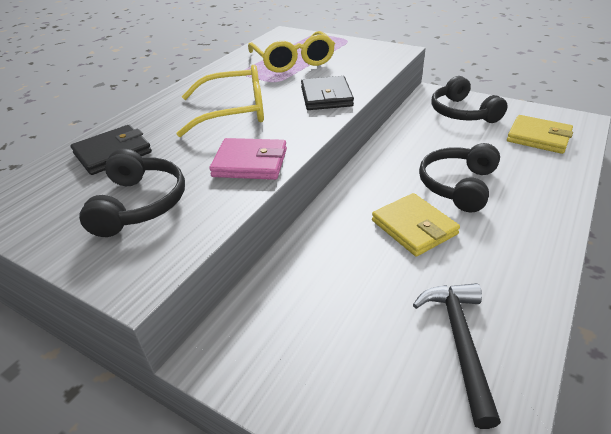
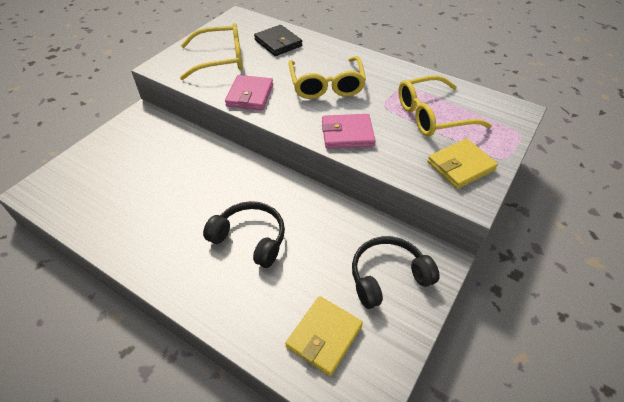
camera: 90 degrees right, 10 degrees up
(140, 204) = (220, 59): black headphones -> yellow glasses
(326, 97) = (347, 134): black wallet -> pink wallet
(414, 227) = (206, 200): yellow wallet -> yellow wallet (460, 166)
(460, 342) = (104, 204): black hammer -> none

